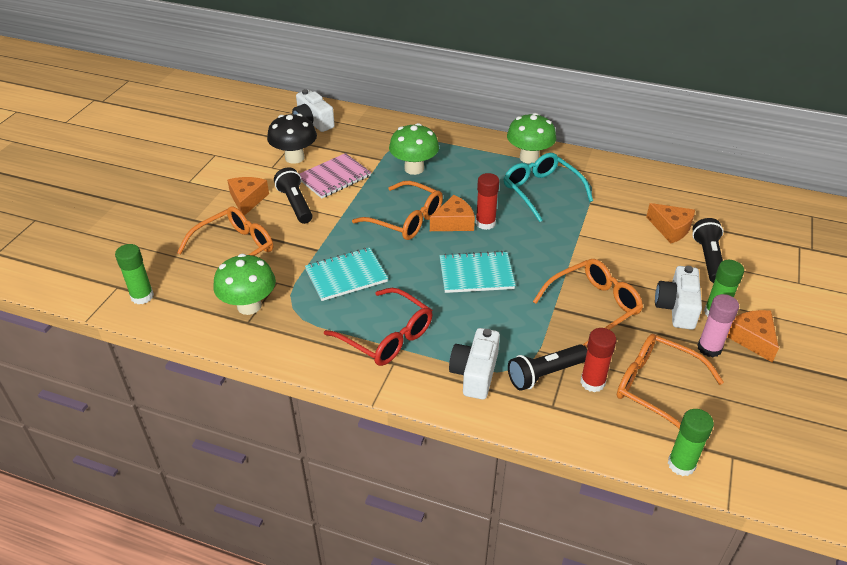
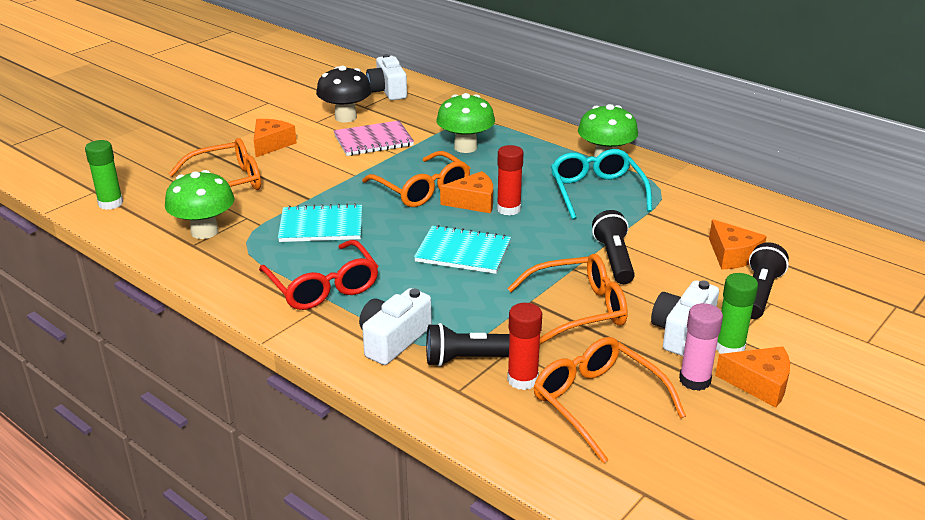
camera: 20 degrees right, 10 degrees down
(295, 204) = (316, 156): black flashlight -> black flashlight (614, 259)
(681, 464) = (572, 484): green glue stick -> none
(752, 339) = (759, 384): orange cheese -> orange cheese turned 105 degrees clockwise

